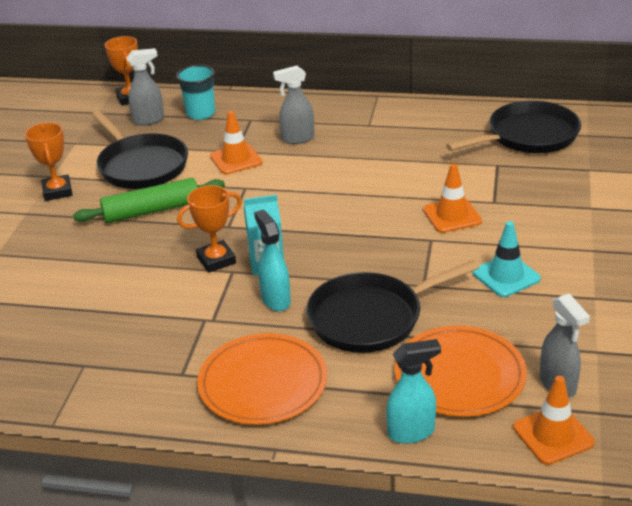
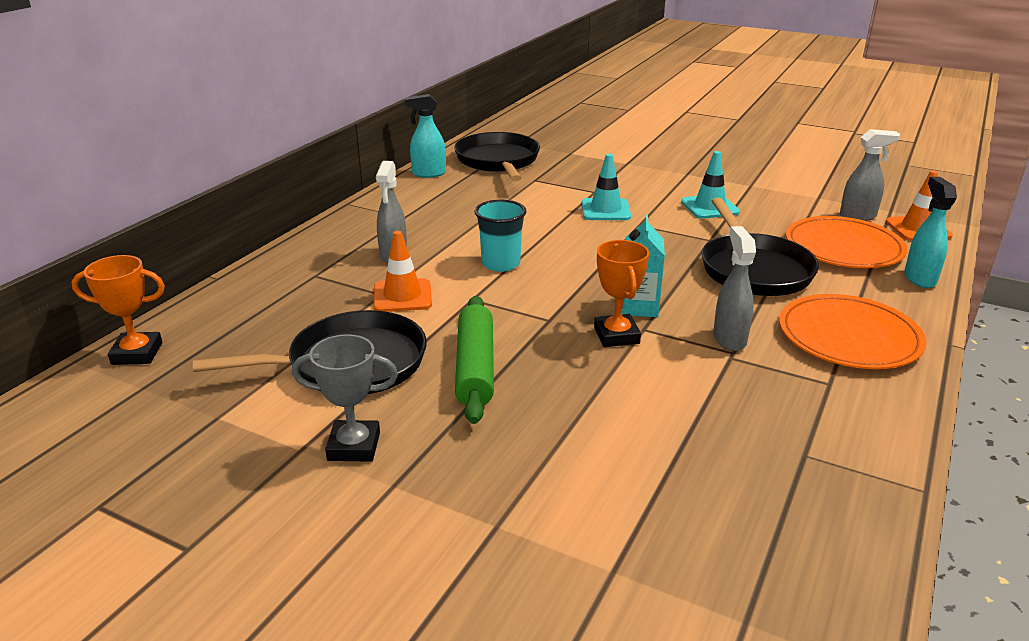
camera: 75 degrees left, 5 degrees down
(57, 191) = (354, 446): orange trophy -> grey trophy
(149, 120) = (226, 345): grey spray bottle -> grey spray bottle (729, 339)
(200, 113) = (258, 305): turquoise cup -> turquoise cup (501, 264)
(275, 300) = (708, 311): turquoise spray bottle -> turquoise spray bottle (428, 173)
(452, 216) = (605, 210): orange traffic cone -> turquoise traffic cone

